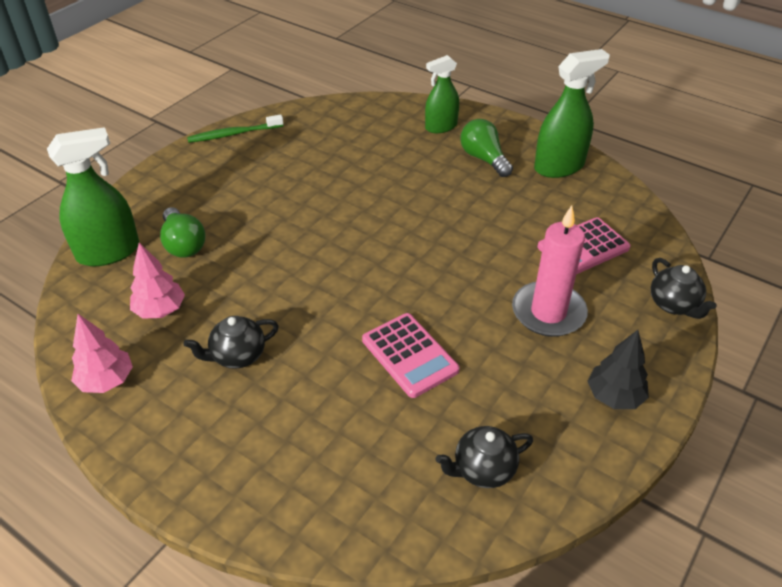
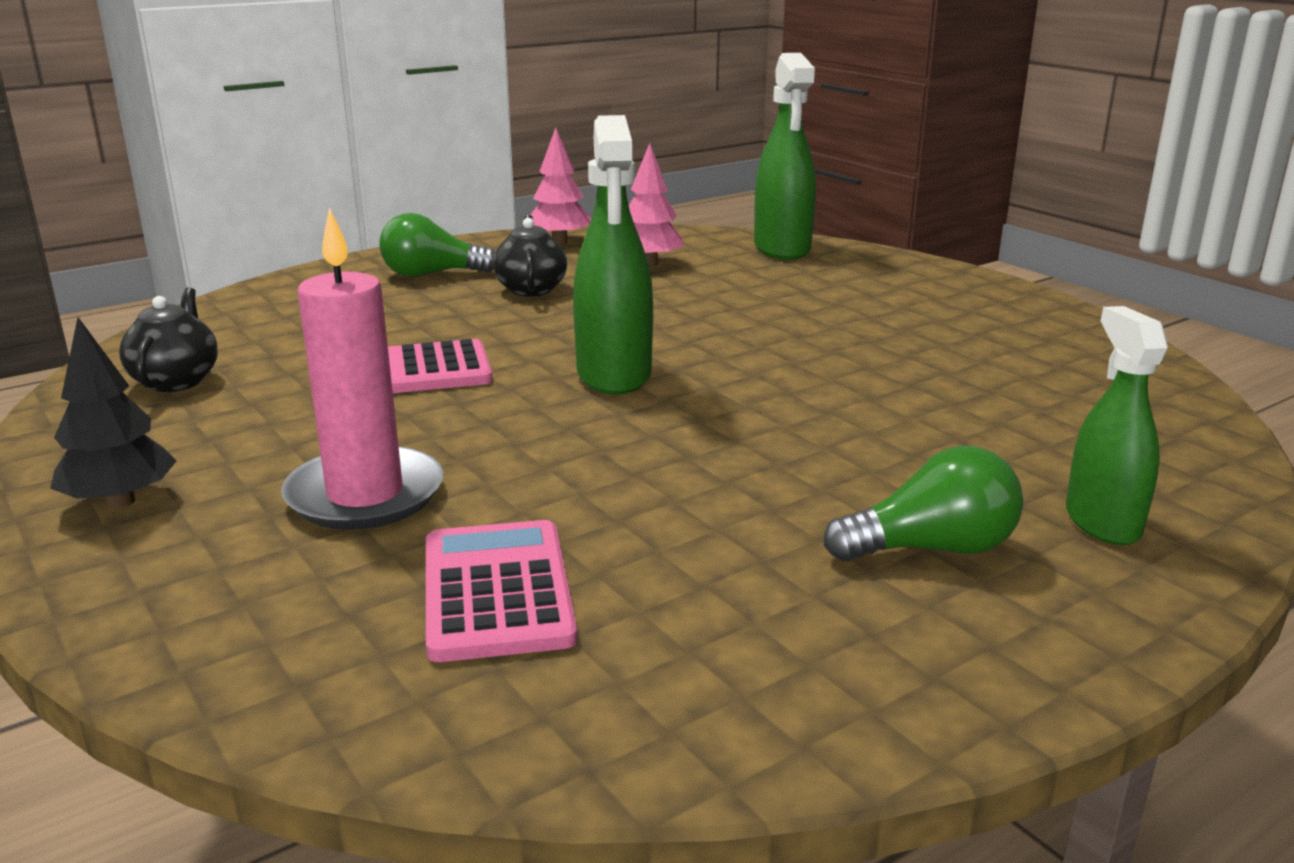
camera: 110 degrees right, 20 degrees down
(183, 244) = (773, 279): green light bulb -> green light bulb (432, 274)
(234, 134) = (1075, 325): green toothbrush -> none
(559, 166) = (856, 662): green spray bottle -> green spray bottle (614, 374)
(674, 305) = (199, 655): black teapot -> none

